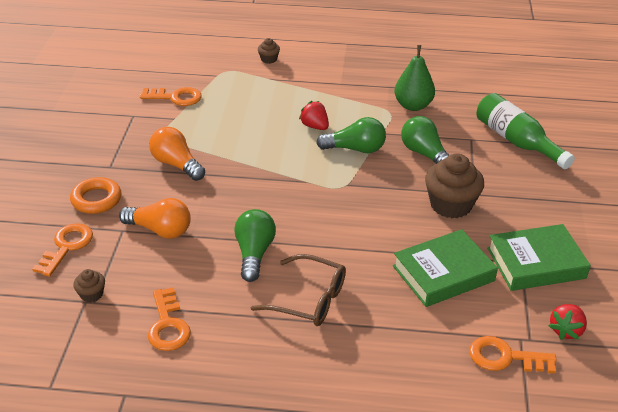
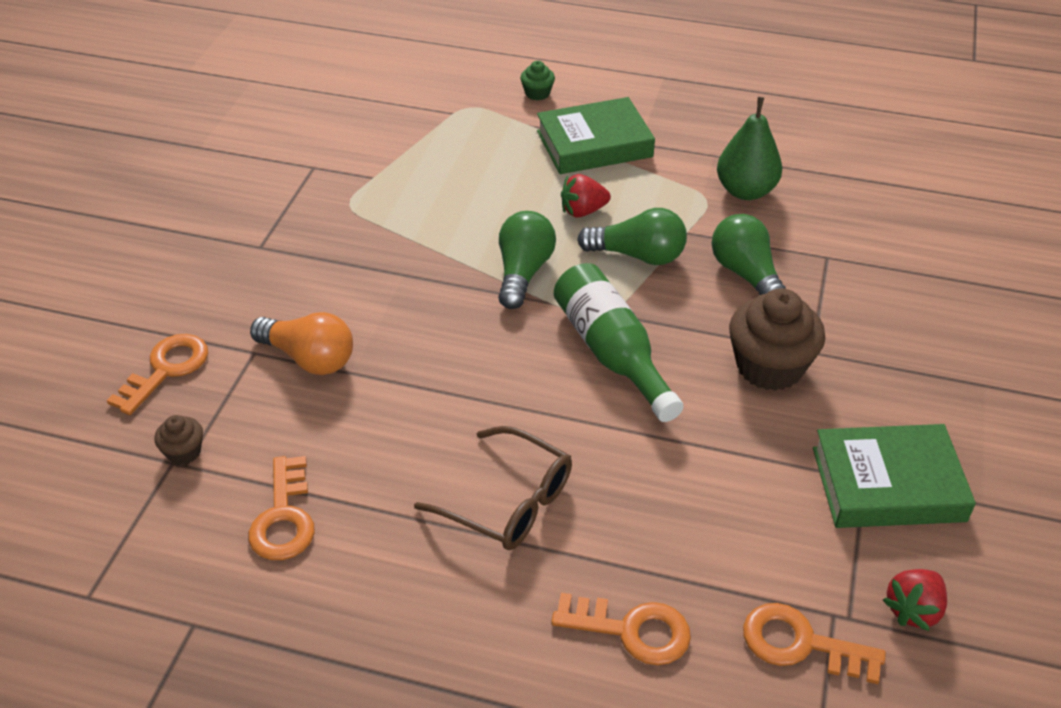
camera: 10 degrees right, 5 degrees up
(96, 199) = (227, 298): orange ring -> none
(176, 97) = (383, 144): orange key -> orange key (631, 630)
(176, 164) = (358, 253): orange light bulb -> none
(254, 253) = (441, 413): green light bulb -> green light bulb (523, 272)
(269, 59) = (537, 93): brown cupcake -> green cupcake
(315, 126) = (583, 211): red strawberry -> red strawberry turned 75 degrees counterclockwise
(443, 273) = (731, 484): green book -> green book (594, 144)
(516, 141) = (901, 268): green bottle -> green bottle (611, 353)

